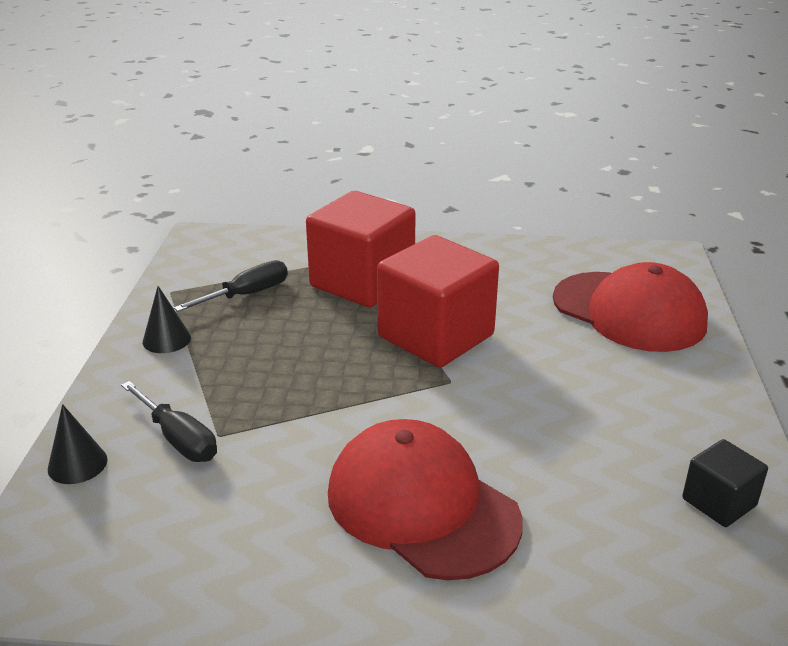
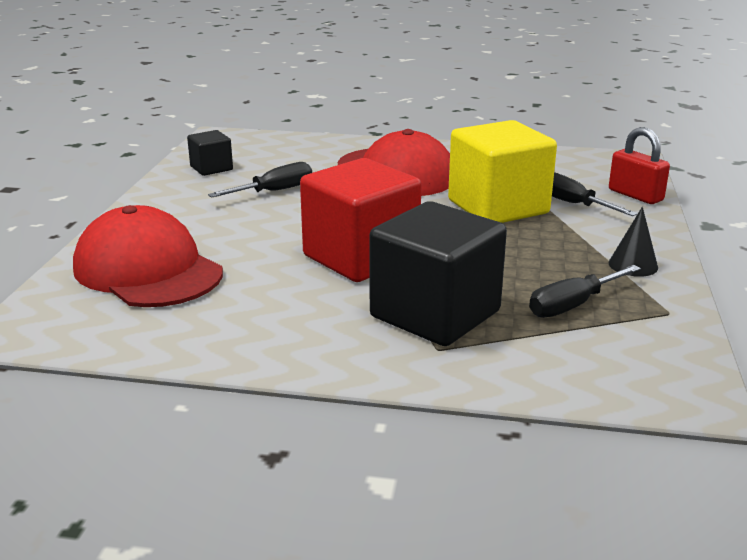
camera: 175 degrees left, 5 degrees down
(77, 464) = (635, 195): black cone -> red padlock
(279, 426) = (498, 207): none -> yellow cube
(362, 282) = (435, 314): red cube -> black cube
(584, 444) = (274, 191): none -> black screwdriver

